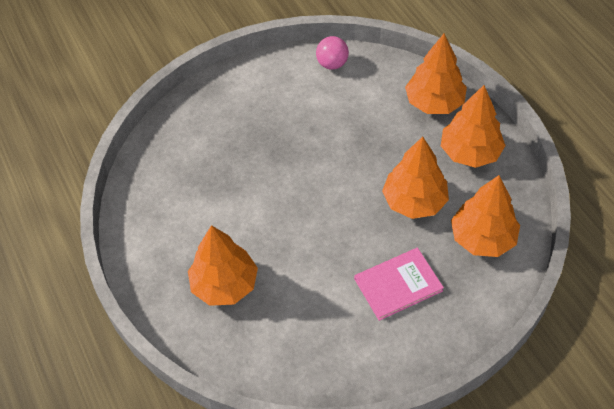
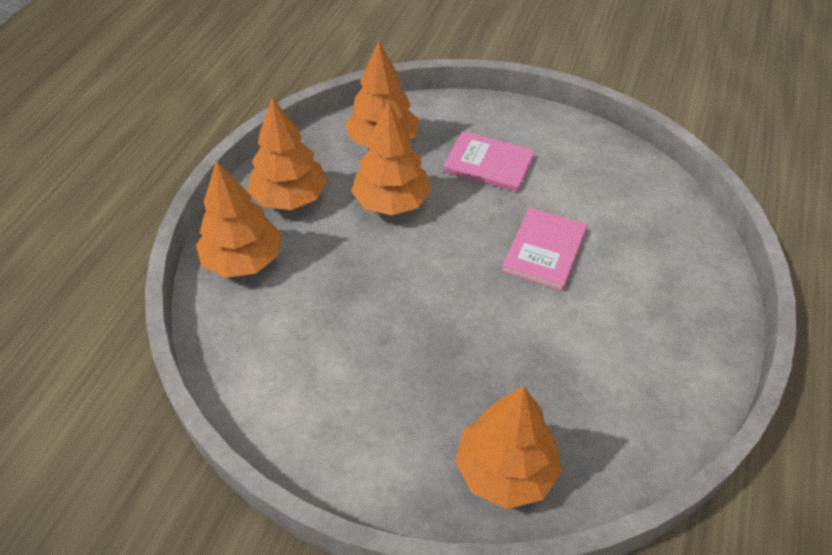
camera: 135 degrees left, 5 degrees down
(224, 285) = (637, 272): orange tree -> orange tree (505, 470)
(292, 250) = (544, 250): none -> pink book
(332, 64) = (261, 395): pink ball -> none

